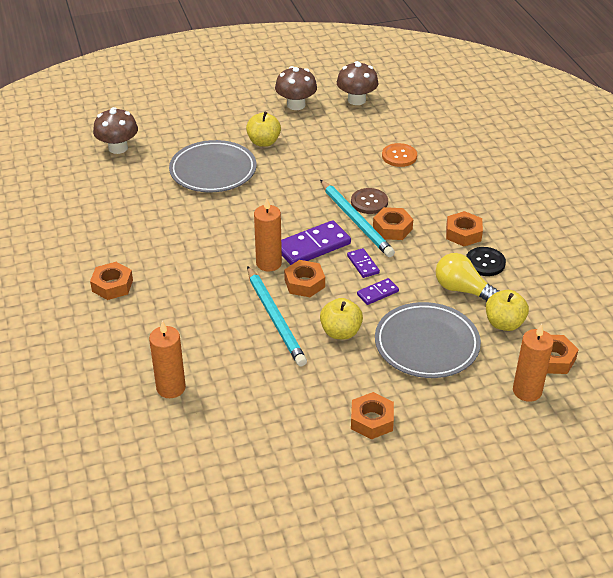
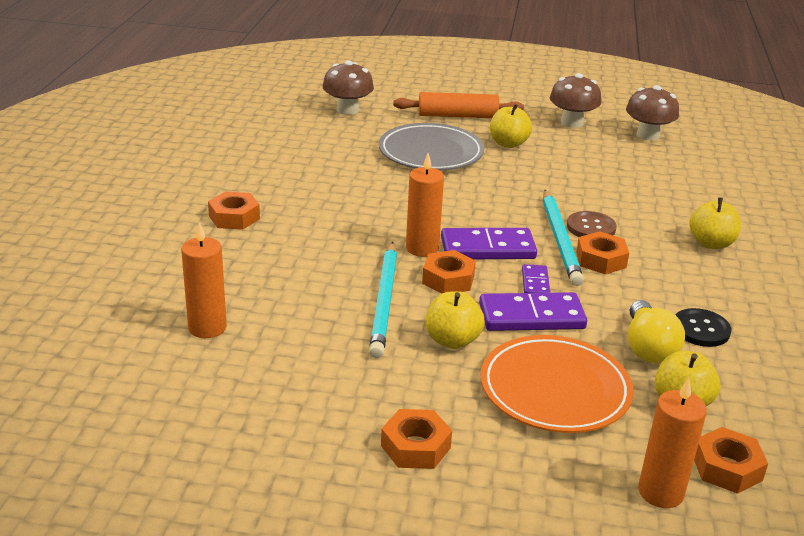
camera: 25 degrees right, 10 degrees down
(207, 126) = (457, 116): none -> orange rolling pin
(377, 293) = (531, 316): purple domino -> purple domino, size x1.88
(399, 156) = (662, 196): orange button -> none
(426, 344) = (555, 389): grey plate -> orange plate
(453, 188) = (711, 243): none -> yellow apple
(462, 290) = (648, 348): yellow light bulb -> yellow light bulb turned 150 degrees counterclockwise
(463, 233) = (692, 291): orange nut -> none

